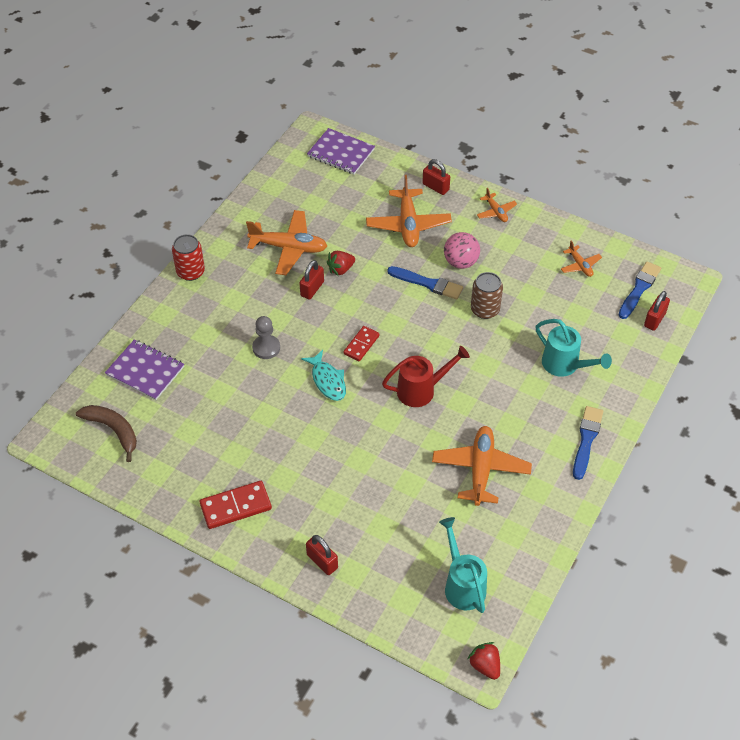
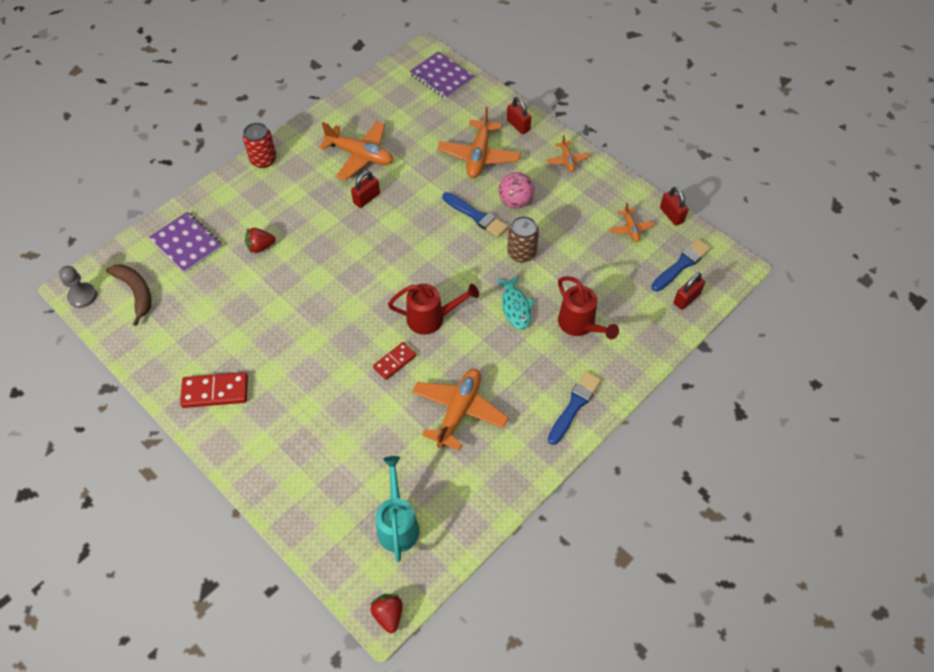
camera: 15 degrees right, 5 degrees up
(266, 348) = (303, 245): grey pawn -> grey pawn (82, 296)
(322, 561) = (273, 466): red padlock -> red padlock (671, 215)
(327, 381) = (347, 289): turquoise fish -> turquoise fish (515, 307)
(341, 269) = (400, 185): red strawberry -> red strawberry (260, 247)
(361, 345) = (391, 261): red domino -> red domino (394, 361)
(565, 365) = (580, 325): turquoise watering can -> red watering can

